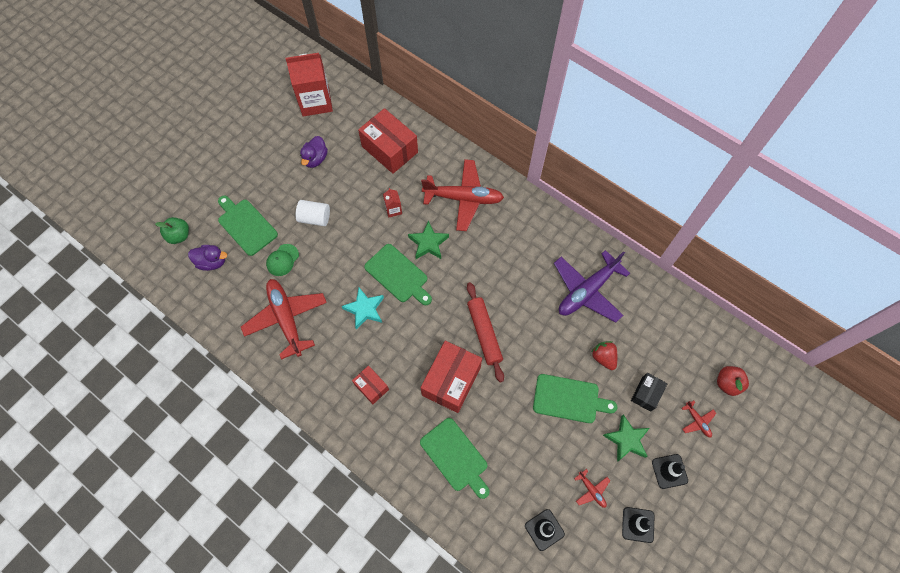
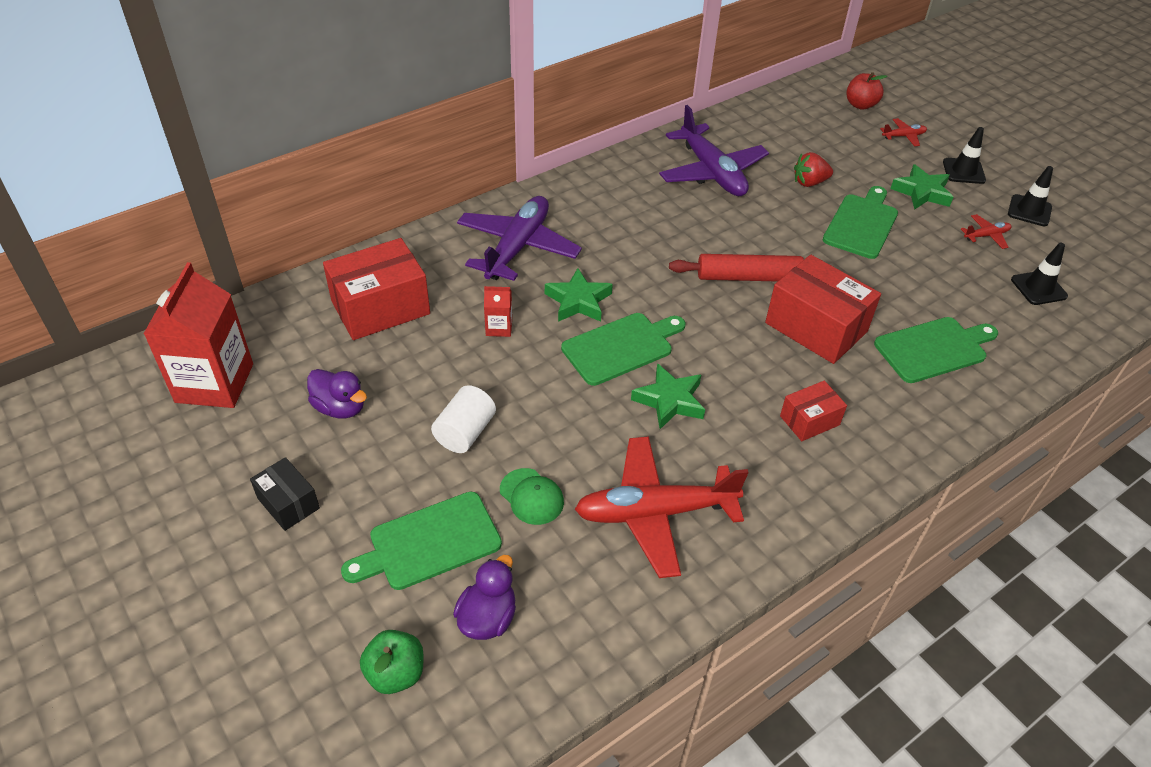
camera: 75 degrees left, 20 degrees down
(364, 309) = (669, 400): turquoise star -> green star
(463, 198) = (517, 247): red plane -> purple plane
(646, 394) = (864, 163): black box -> black box (288, 503)

